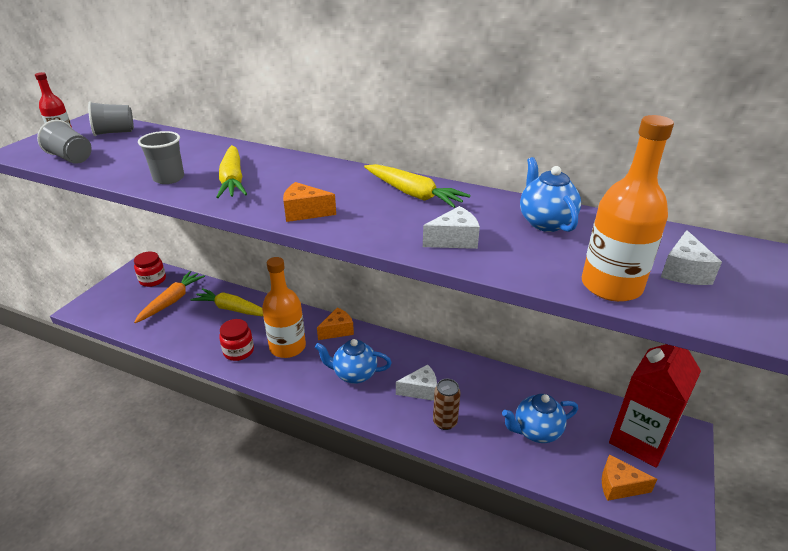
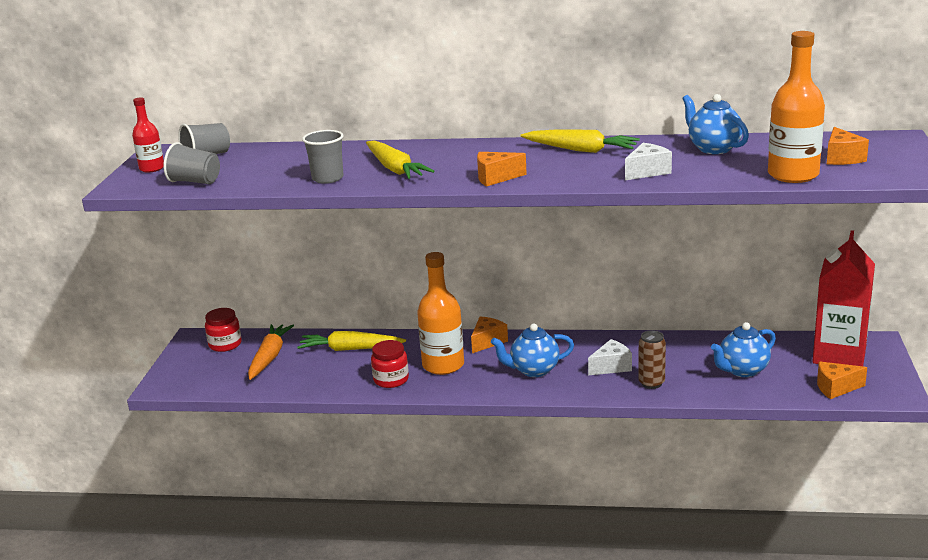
camera: 15 degrees left, 10 degrees down
(684, 271) = (842, 158): white cheese -> orange cheese

